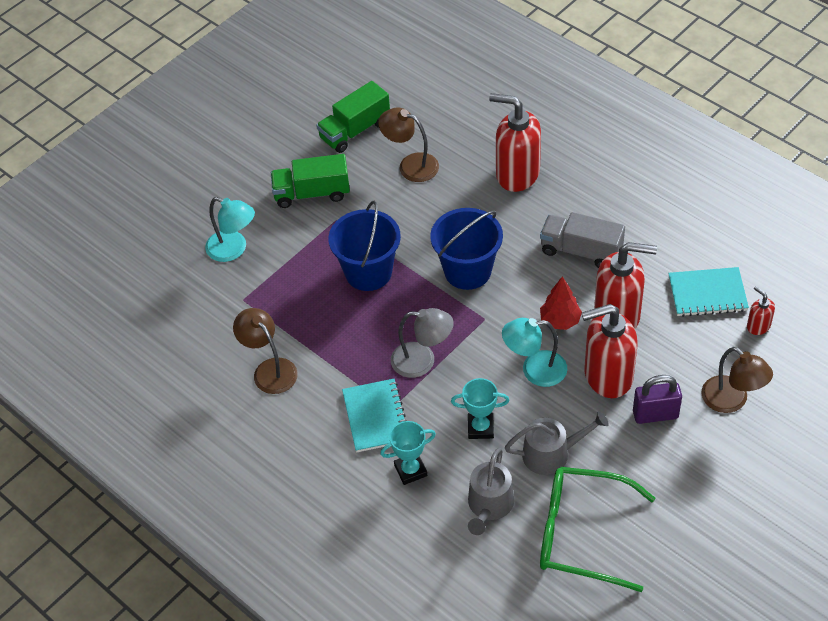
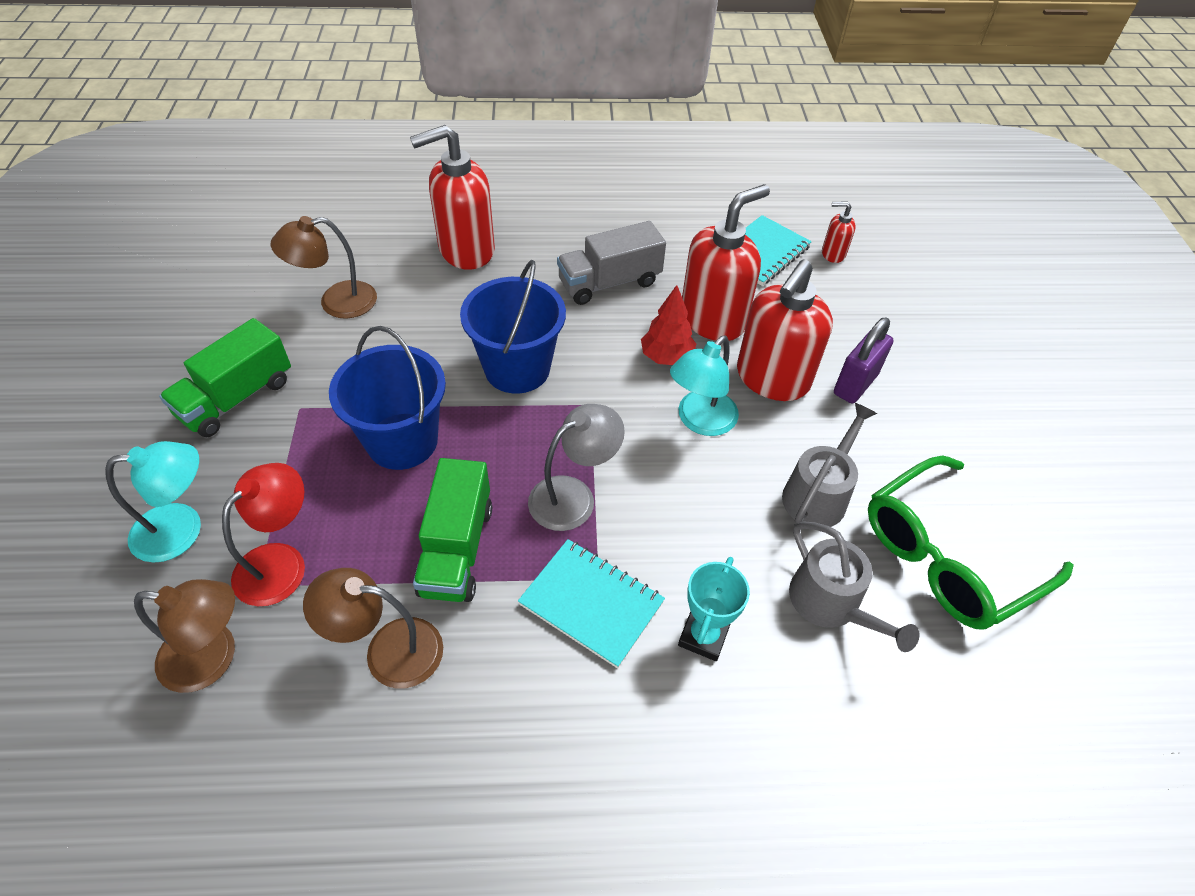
camera: 50 degrees left, 0 degrees up
(261, 296) = (281, 562): none -> red lamp
(355, 130) = (229, 304): green truck -> green truck (456, 549)
(480, 428) = (719, 523): turquoise trophy -> none
(732, 401) = (895, 327): brown lamp -> brown lamp (213, 658)

